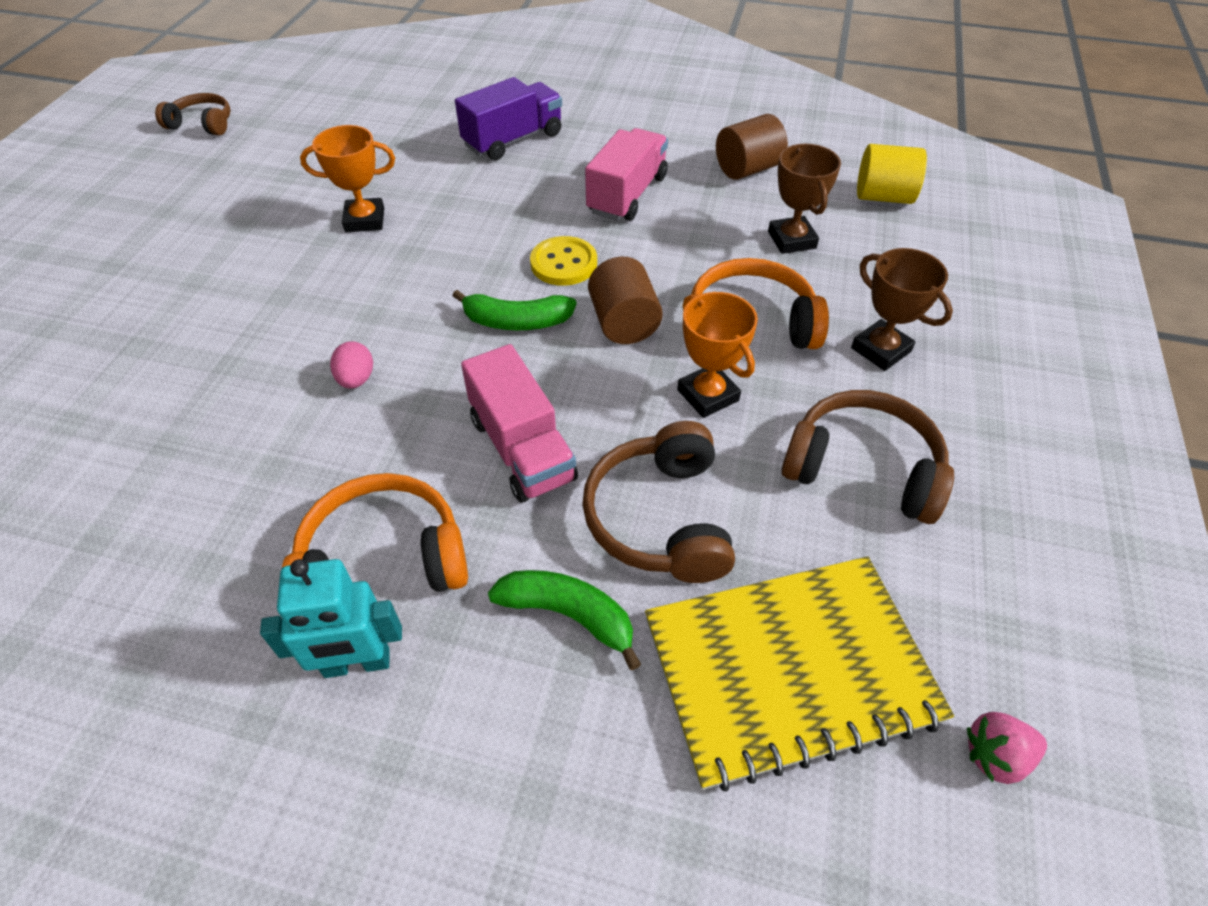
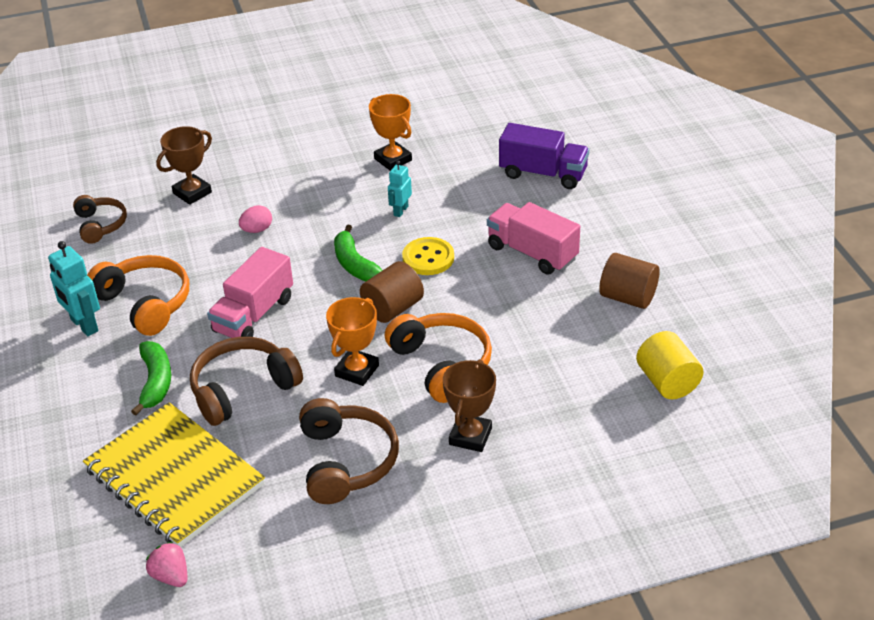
camera: 60 degrees right, 10 degrees down
(202, 124) = (423, 48): brown headphones -> brown headphones (100, 225)
(461, 250) = (400, 211): none -> turquoise robot
(627, 195) = (532, 253): pink truck -> pink truck turned 135 degrees counterclockwise
(791, 240) = (557, 351): brown trophy -> brown trophy (192, 193)

